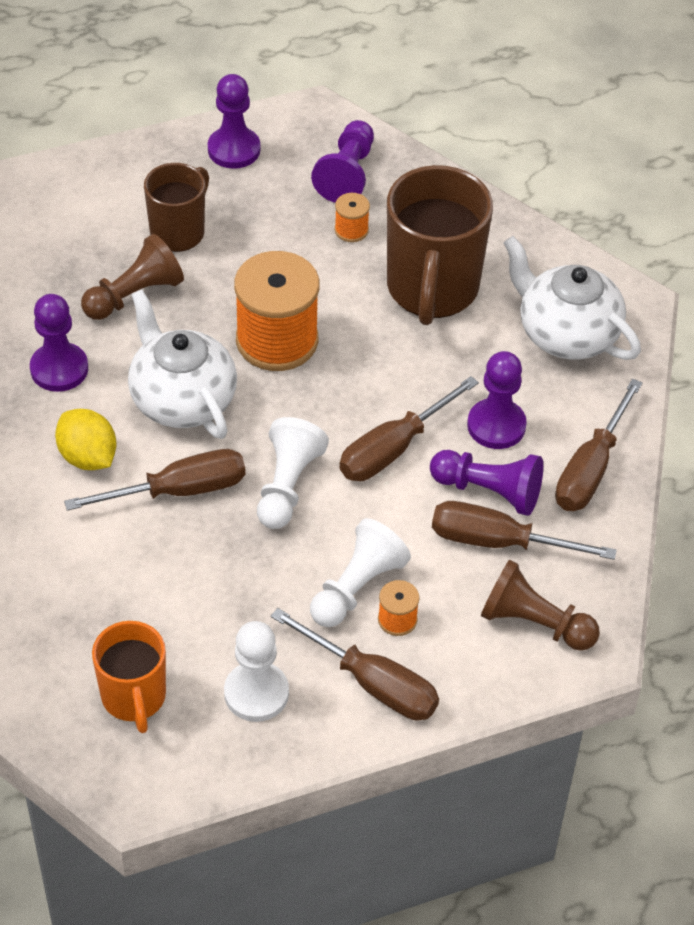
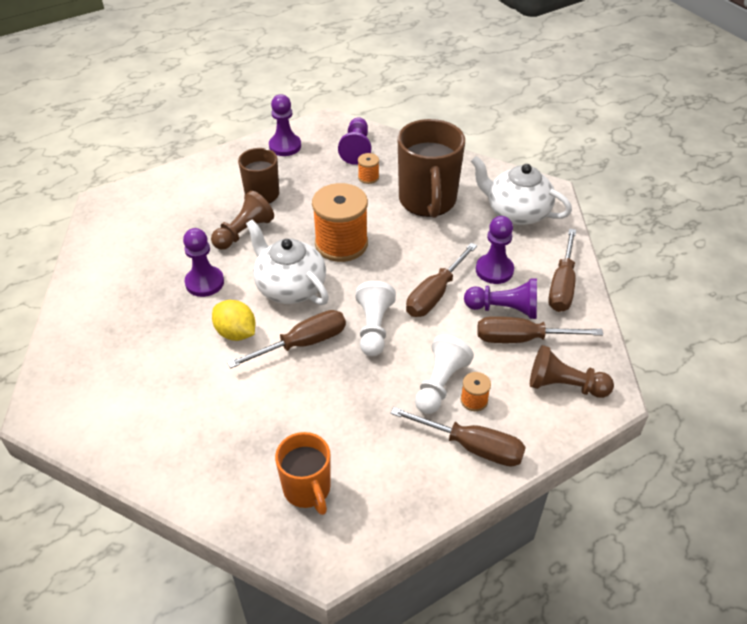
camera: 10 degrees left, 5 degrees down
(256, 693) = (394, 469): white pawn -> none

